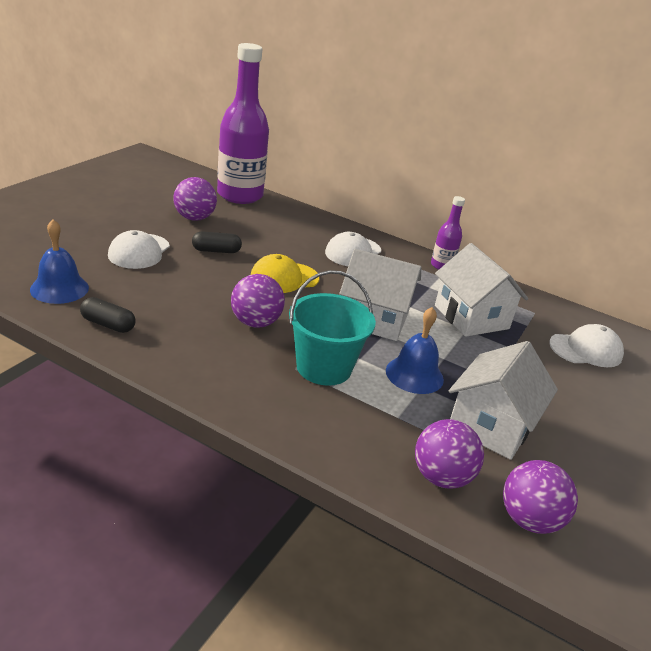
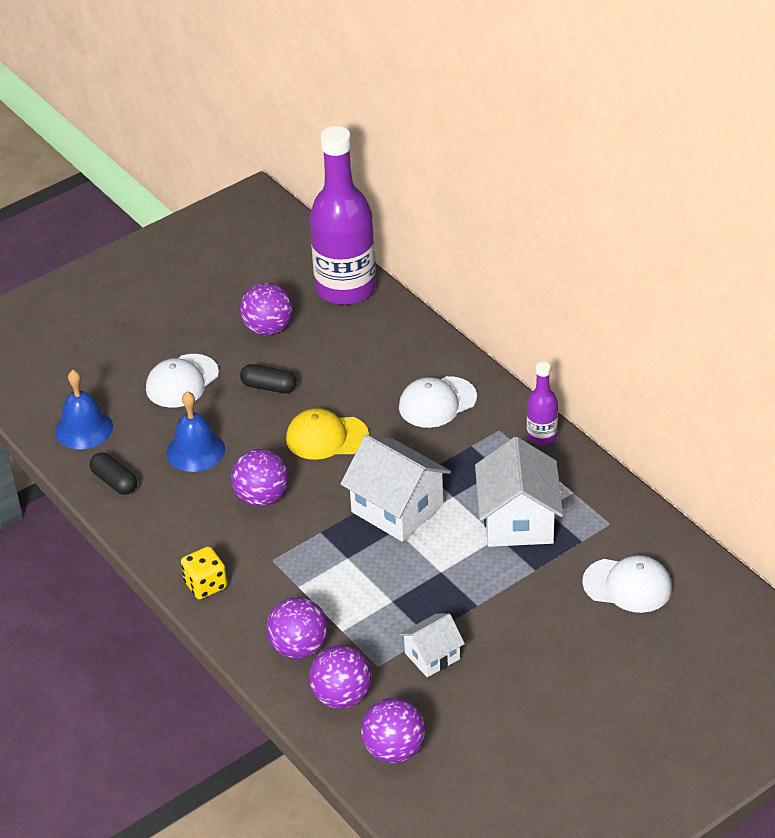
camera: 30 degrees right, 10 degrees up
(243, 397) = (205, 585): none -> yellow dice
(324, 367) = (302, 563): turquoise bucket -> none
(369, 439) = (299, 648): none -> purple ball
(414, 374) = (393, 586): blue bell -> blue bell (195, 450)
(491, 425) = (432, 656): white house -> white house, size x0.57

